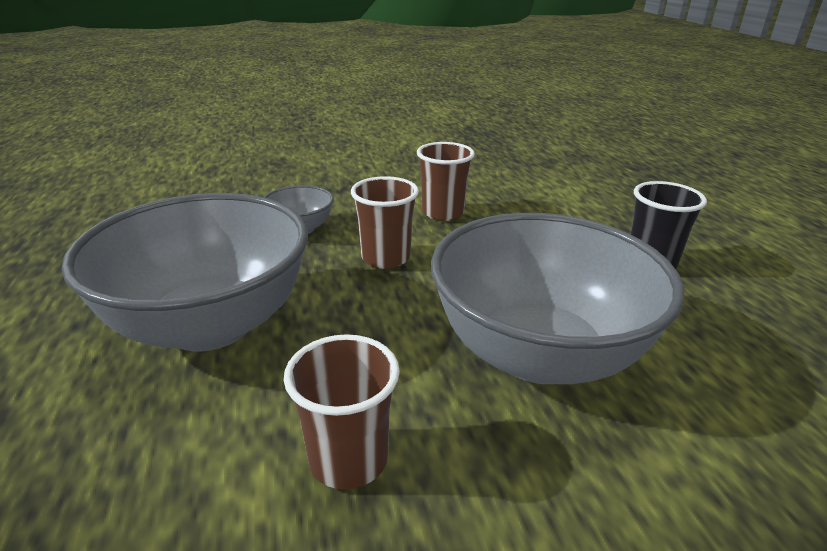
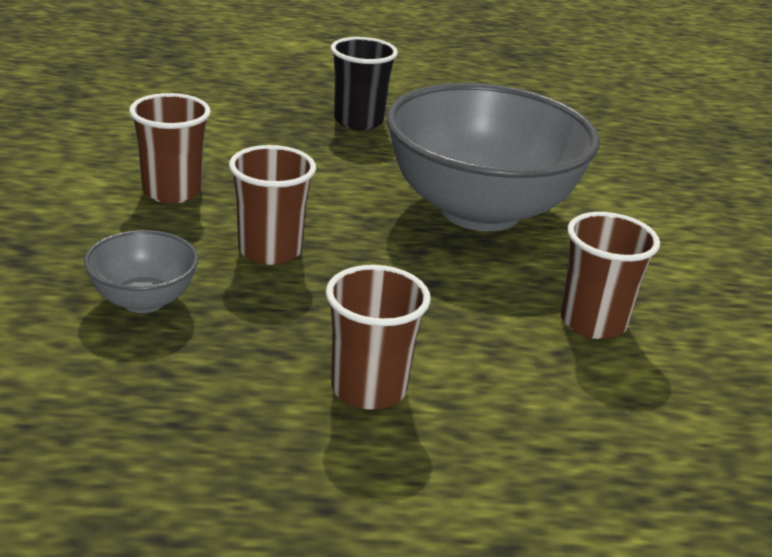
camera: 80 degrees left, 0 degrees up
(210, 324) = (369, 389): grey bowl -> brown cup

